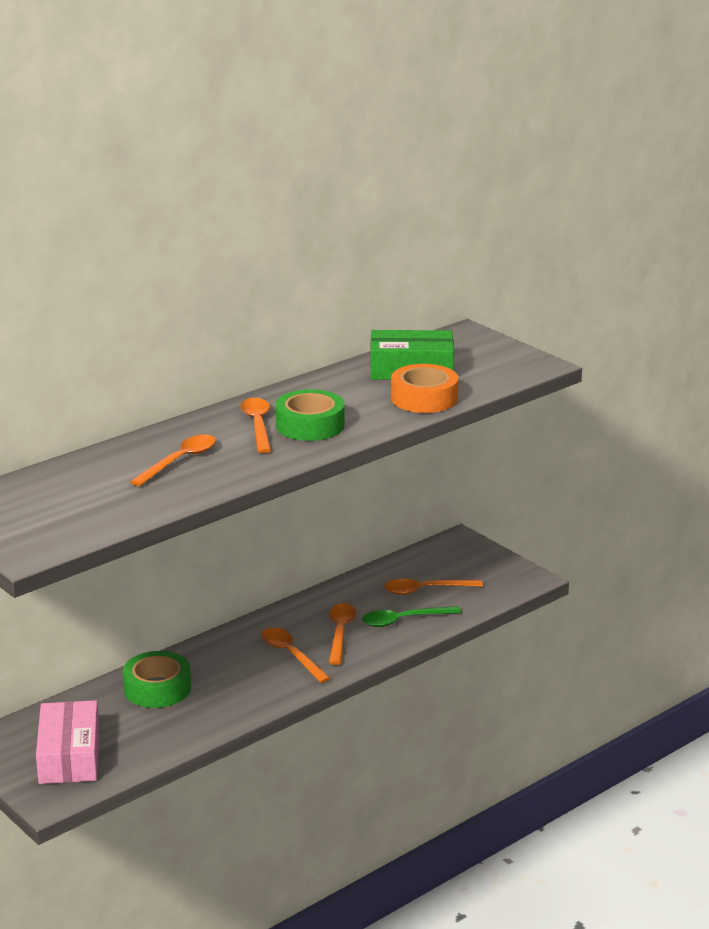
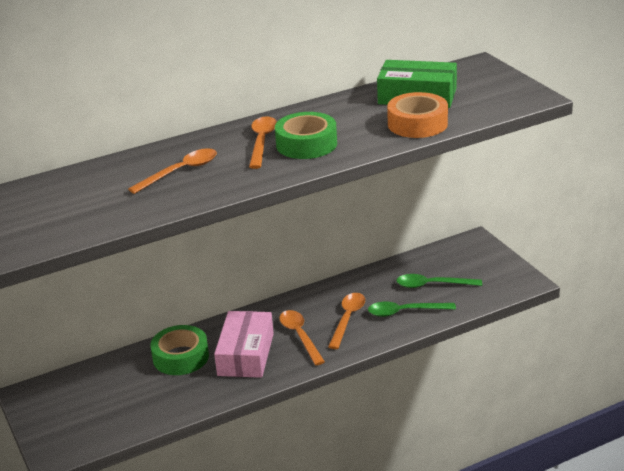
camera: 15 degrees right, 5 degrees up
(69, 756) = (88, 413): pink box -> pink box (246, 354)
(426, 590) = (432, 285): orange spoon -> green spoon

